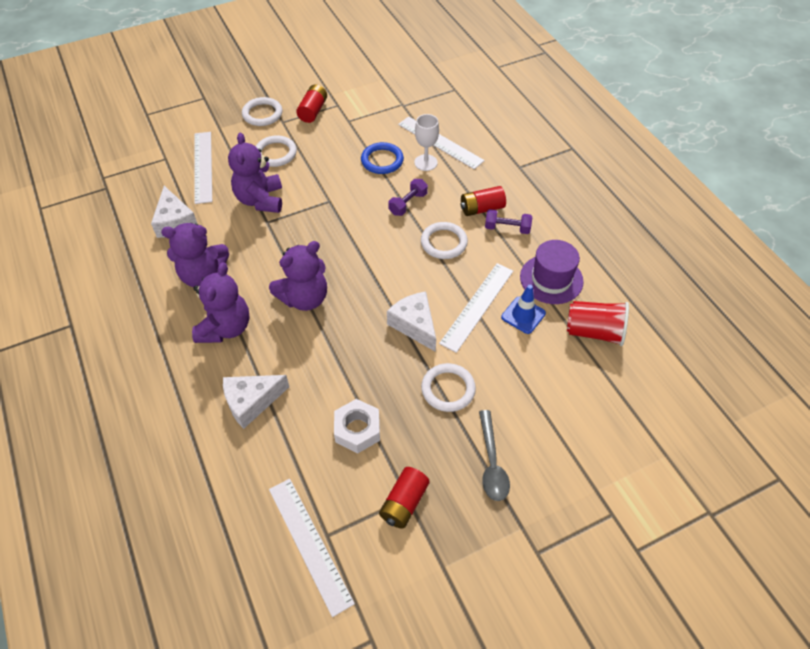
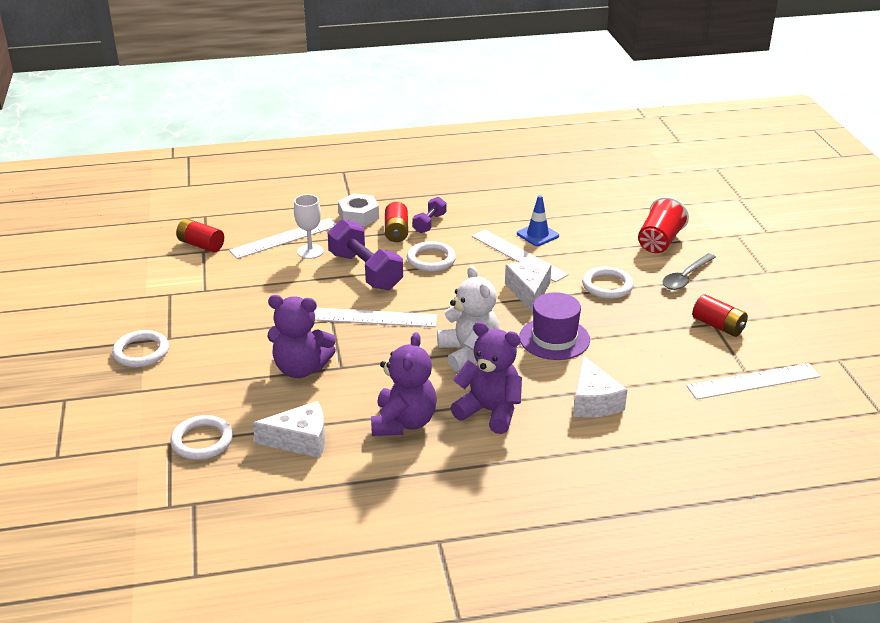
camera: 75 degrees left, 20 degrees down
(203, 166) = (210, 410): white ruler -> white ruler (373, 318)
(275, 153) = (225, 349): white ring -> white ring (202, 441)
(304, 298) = (468, 353): purple teddy bear -> white teddy bear
(313, 111) = (166, 313): red battery -> red battery (201, 245)
(357, 429) = (640, 340): white nut -> white nut (358, 216)
(382, 160) = (289, 277): blue ring -> none
(408, 204) = (365, 271): purple dumbbell -> purple dumbbell, size x1.87
(414, 325) = (529, 292): white cheese -> white cheese turned 105 degrees clockwise
(491, 463) = (686, 277): grey spoon -> grey spoon turned 120 degrees clockwise
(551, 279) = (502, 214): purple hat -> purple hat (554, 338)
(594, 332) = (567, 207): red cup -> red cup (659, 241)

